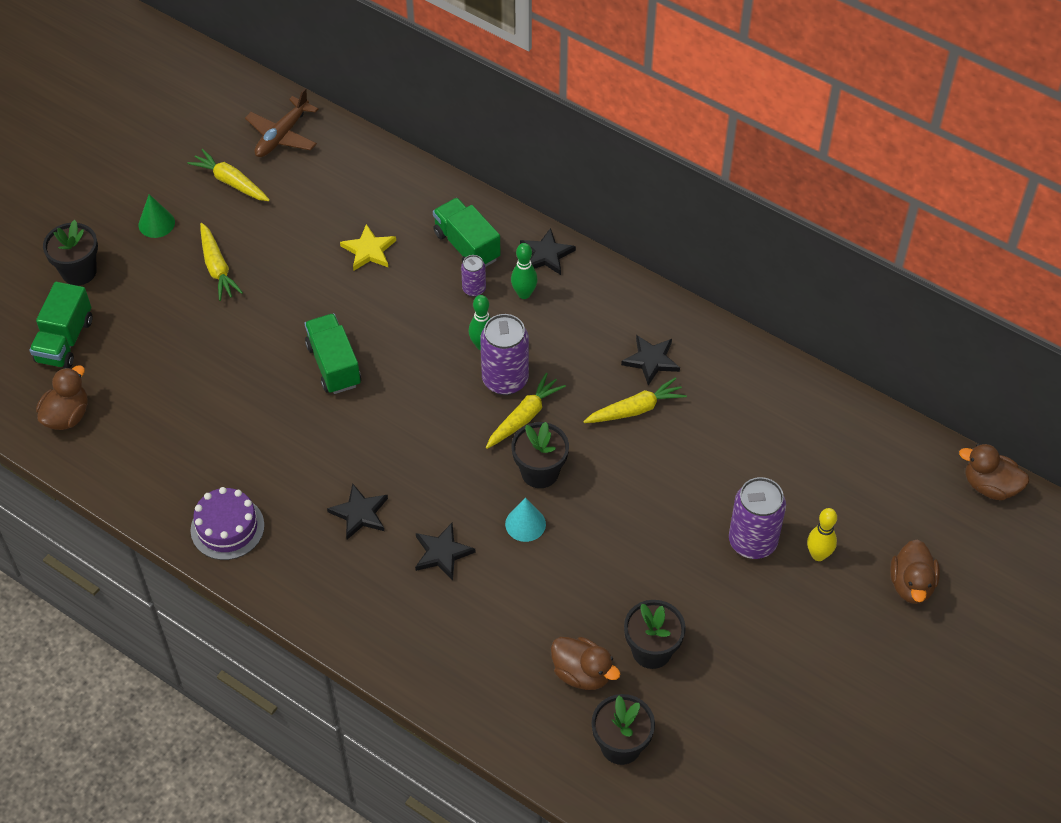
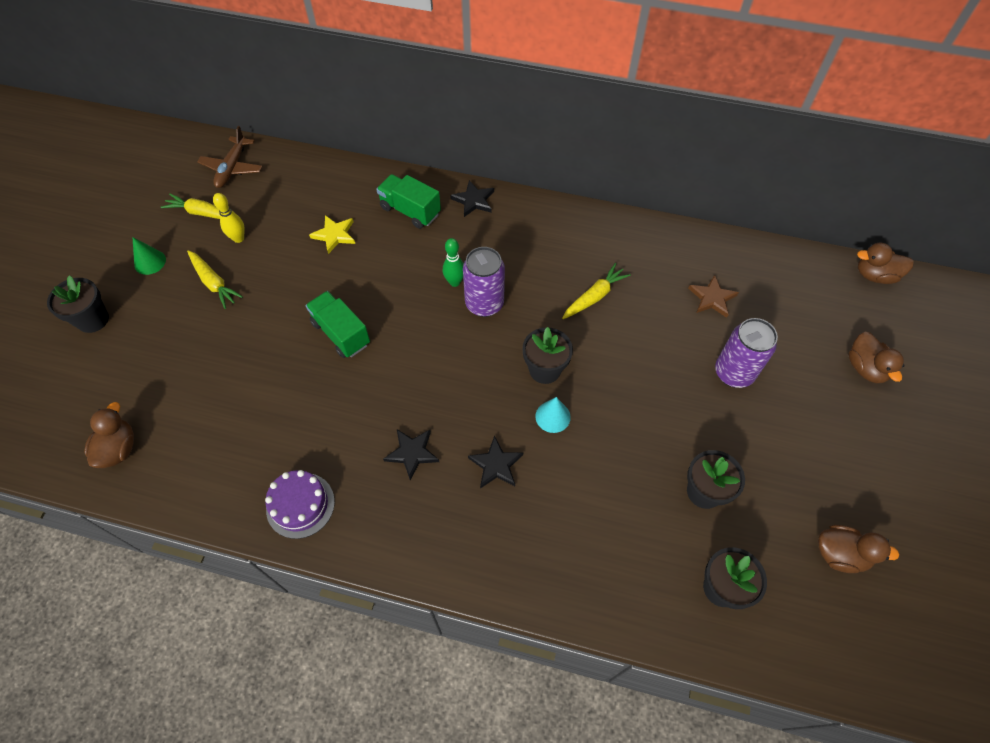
camera: 20 degrees left, 5 degrees up
(65, 340) = (97, 382): green truck -> none
(474, 289) = (429, 241): purple can -> none
(524, 294) = (469, 234): green bowling pin -> none
(524, 416) = (512, 328): yellow carrot -> none
(582, 673) = (659, 532): brown duck -> brown duck (840, 554)
(651, 360) = (588, 256): black star -> none
(773, 452) = (712, 298): none -> brown star
(818, 555) = (786, 367): yellow bowling pin -> yellow bowling pin (238, 238)

